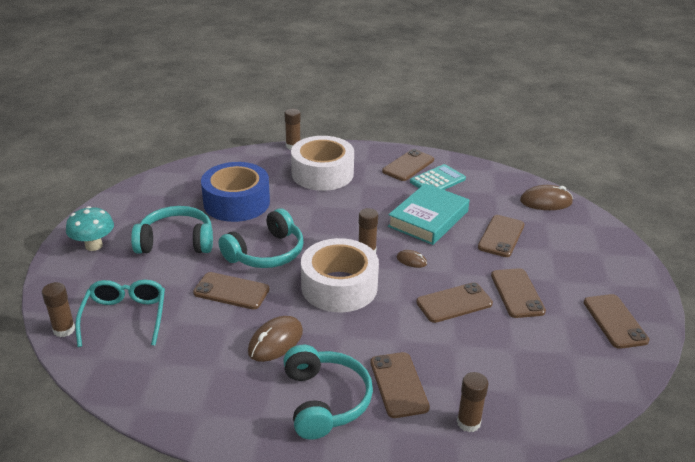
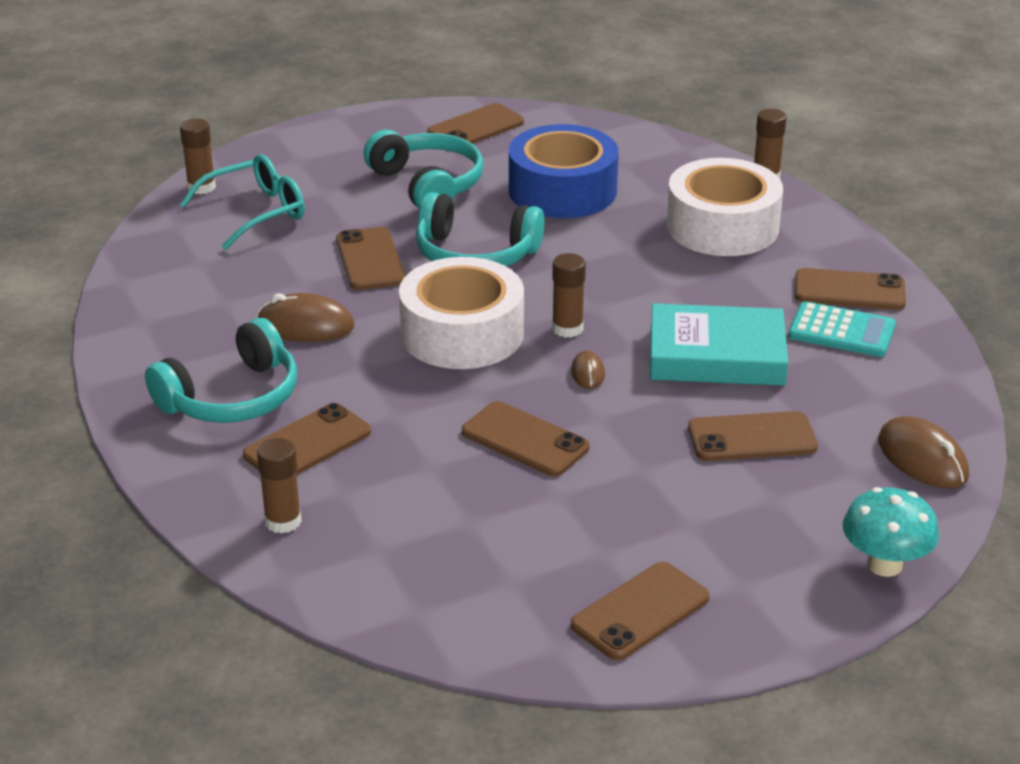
camera: 60 degrees right, 0 degrees up
(94, 245) = (361, 139): turquoise mushroom -> turquoise mushroom (884, 565)
(517, 293) = (611, 492): brown phone -> brown phone (475, 128)

